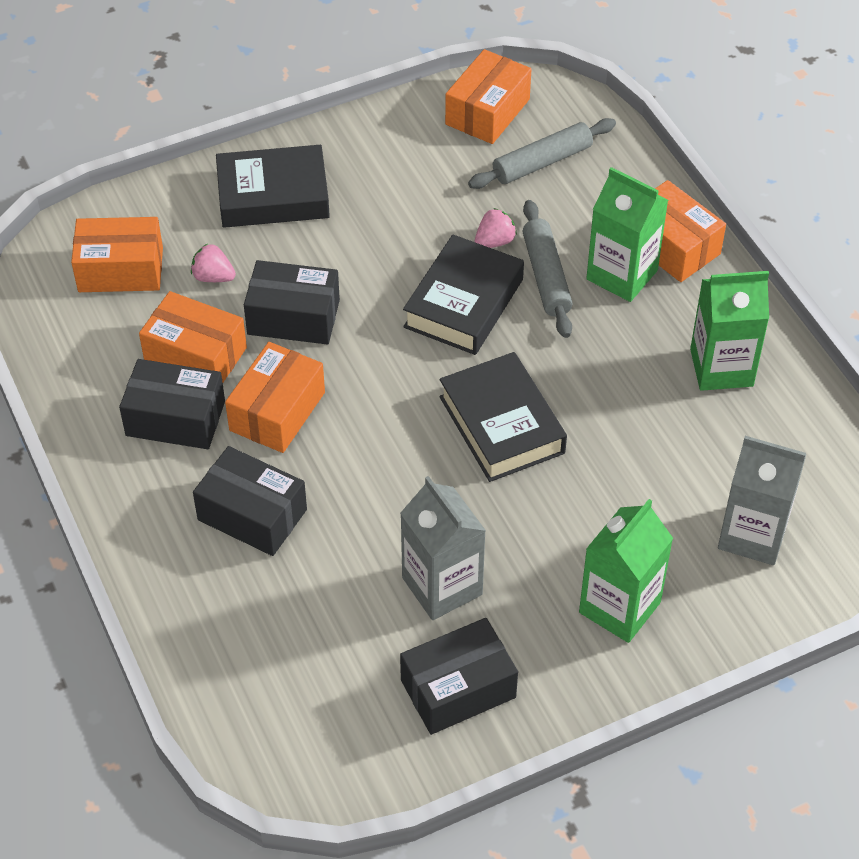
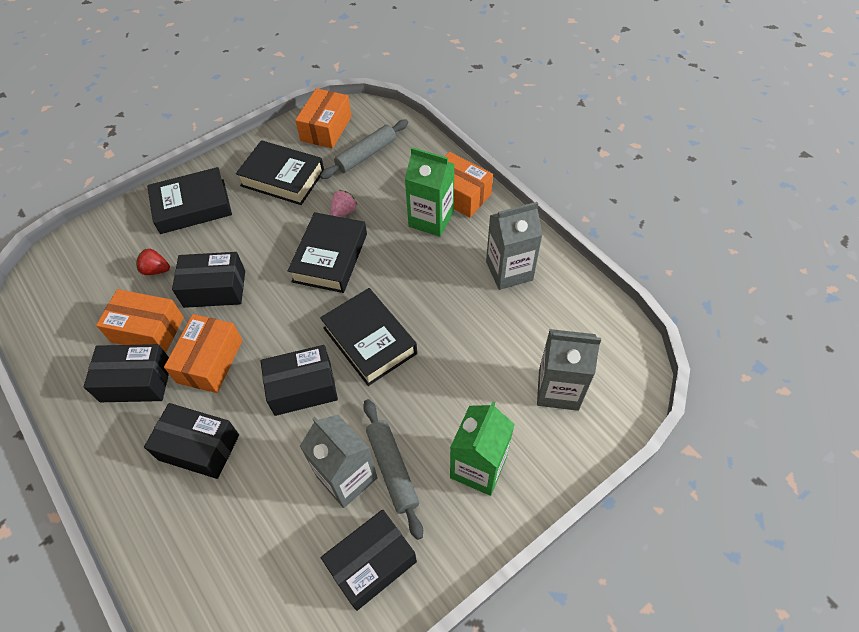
camera: 10 degrees left, 5 degrees up
(120, 269) = (90, 276): orange box -> none
(213, 277) = (156, 270): pink strawberry -> red strawberry
(399, 468) = (302, 388): none -> black box
(410, 177) = (282, 178): none -> black book
(546, 276) = (382, 229): grey rolling pin -> grey rolling pin (392, 469)
(721, 367) = (509, 271): green carton -> grey carton

